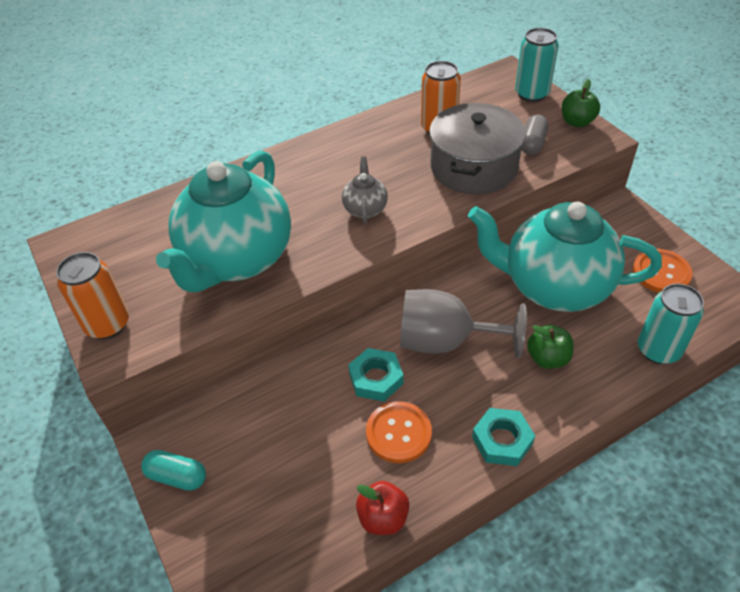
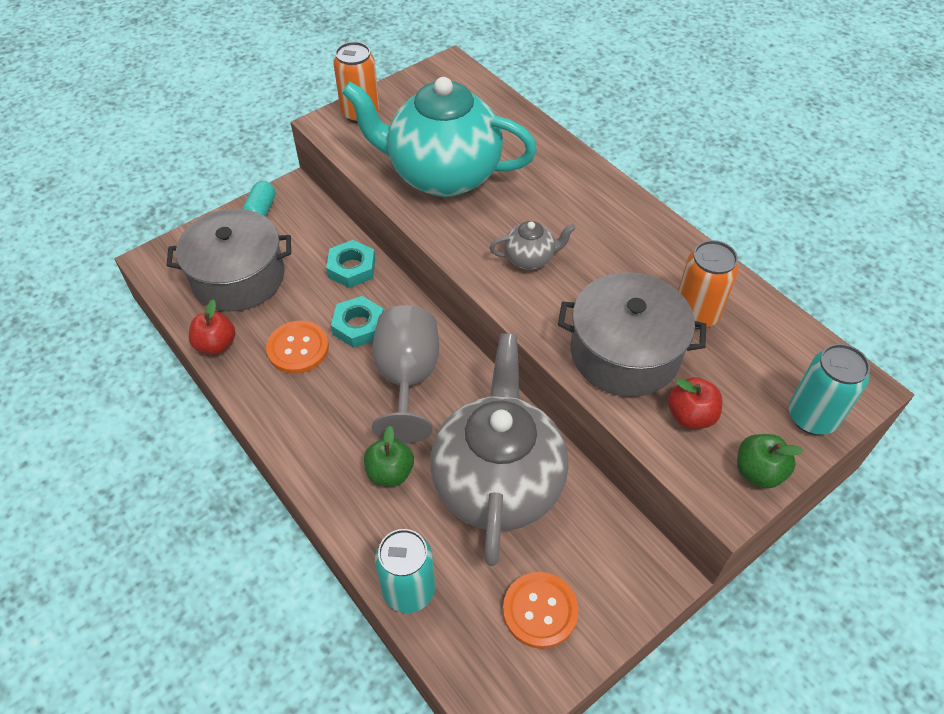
camera: 80 degrees right, 5 degrees up
(282, 498) = (238, 277): none -> grey pot
(502, 440) = (288, 430): turquoise nut -> turquoise nut (352, 268)
(532, 144) = (690, 416): grey capsule -> red apple
(553, 287) = (498, 482): turquoise teapot -> grey teapot

